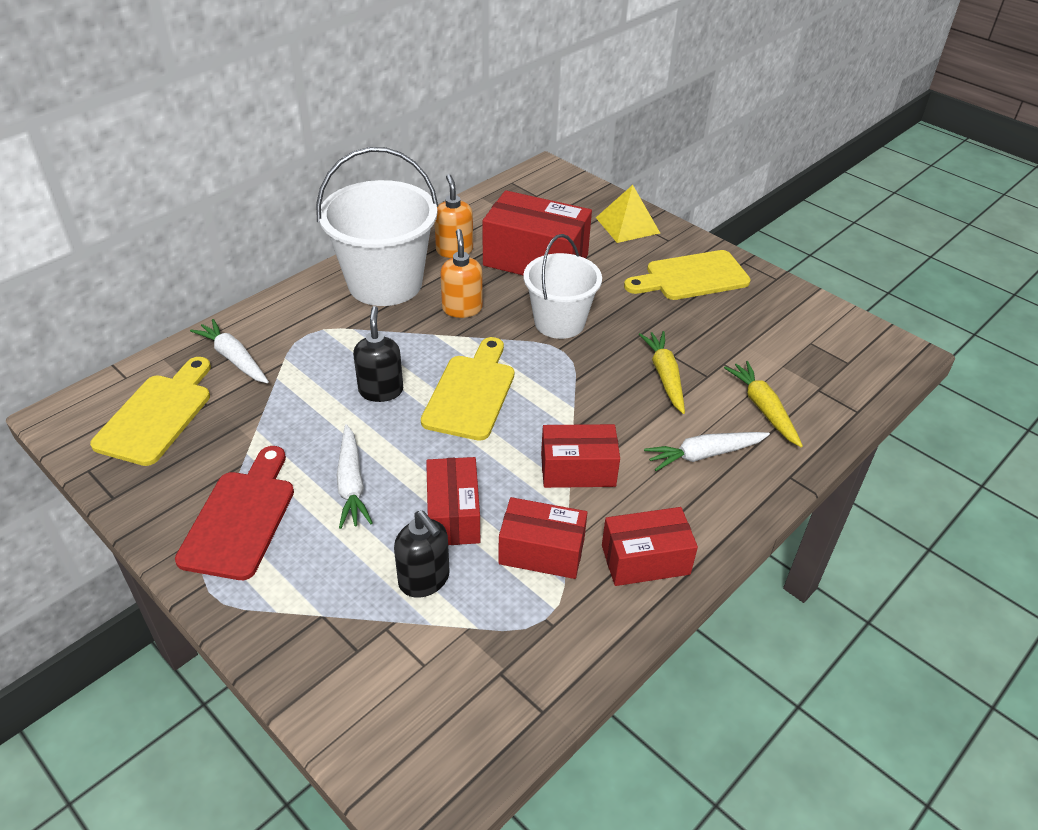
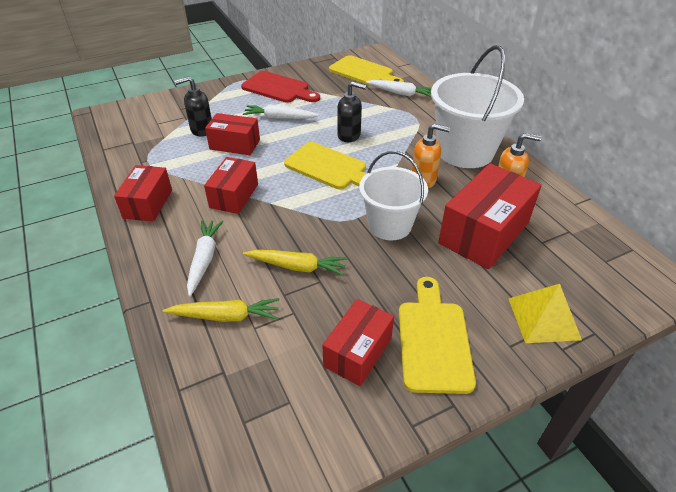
camera: 110 degrees right, 0 degrees up
(234, 358) = (401, 93): white carrot -> white carrot turned 45 degrees clockwise
(541, 551) = (186, 168): red box -> red box (358, 352)

